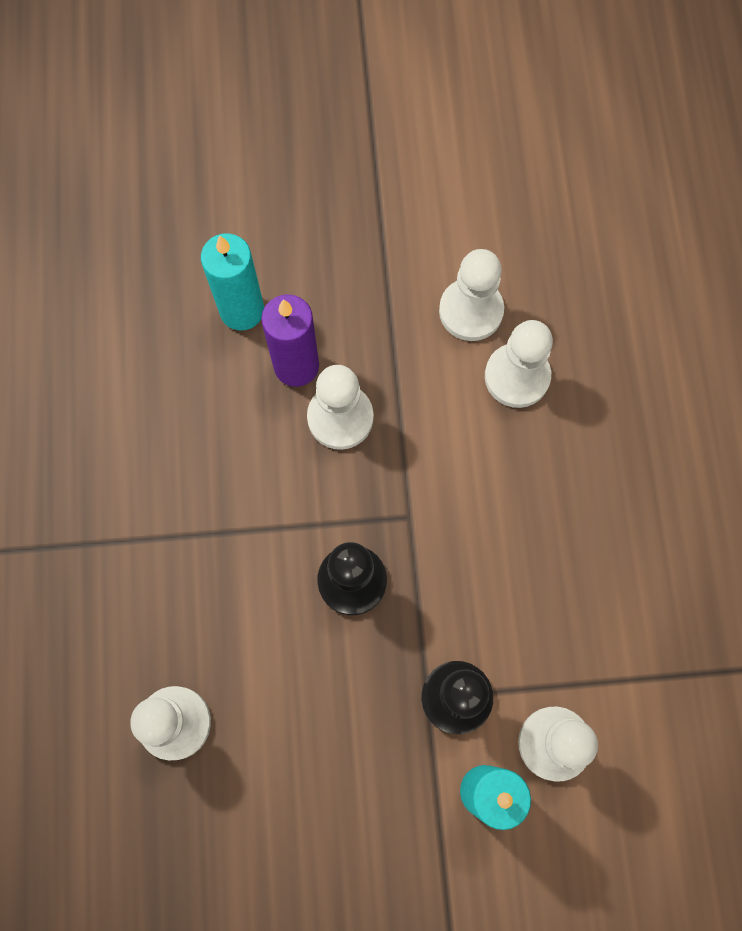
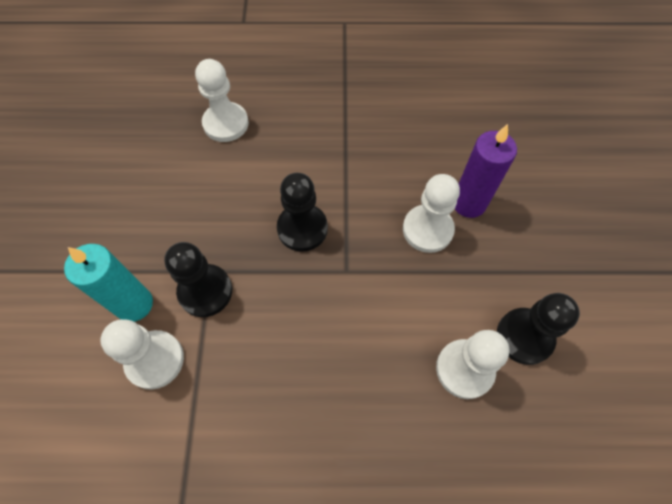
camera: 95 degrees right, 10 degrees down
(242, 310) = (511, 171): turquoise candle -> none
(471, 311) = (524, 337): white pawn -> black pawn

